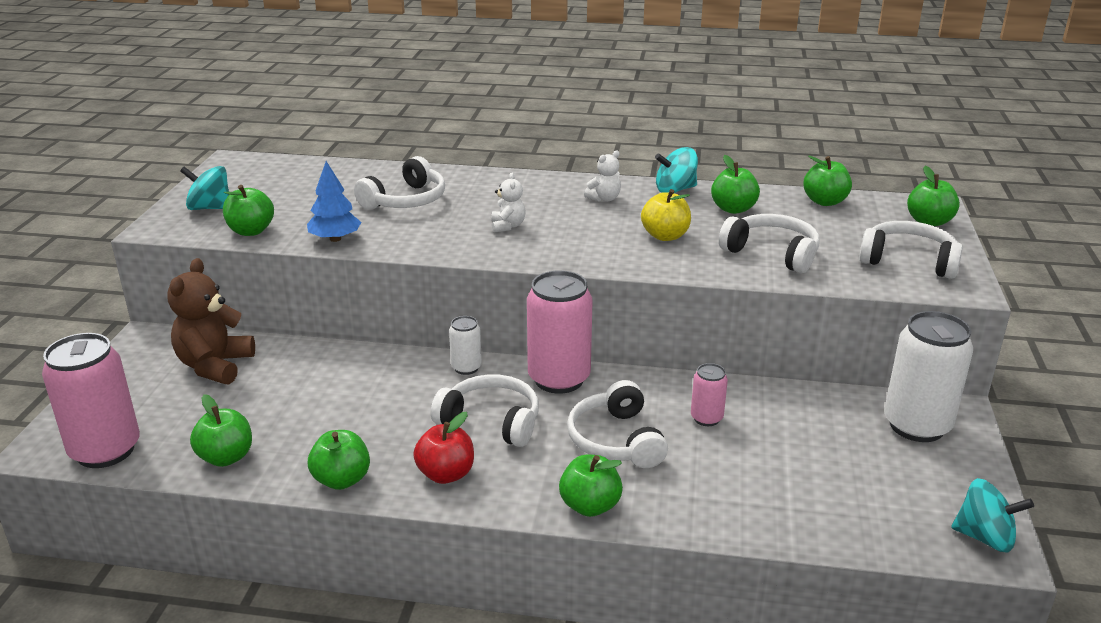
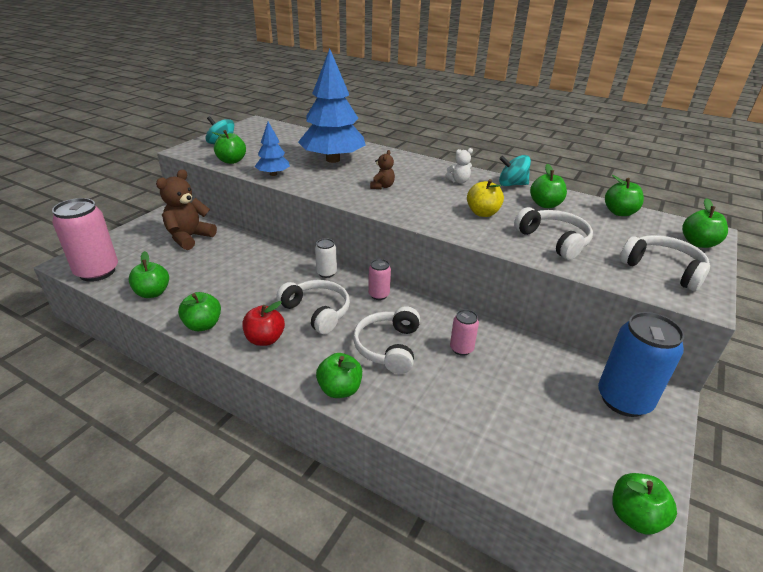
camera: 20 degrees right, 5 degrees up
(405, 200) = (333, 160): white headphones -> blue tree
(508, 226) = (382, 186): white teddy bear -> brown teddy bear
(559, 379) = (379, 295): pink can -> pink can, size x0.50
(916, 426) = (623, 400): white can -> blue can
(985, 537) = (635, 516): turquoise spinning top -> green apple

